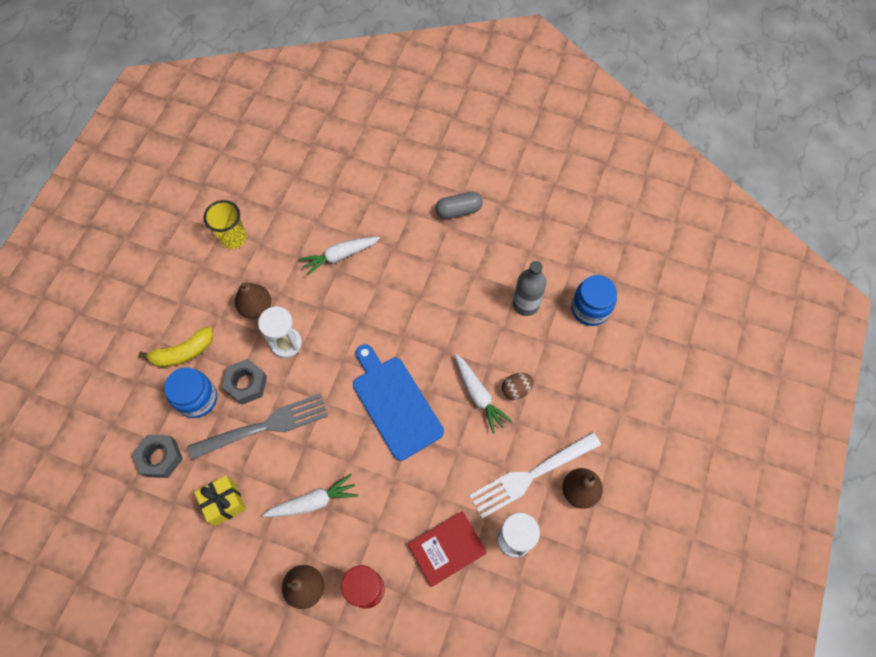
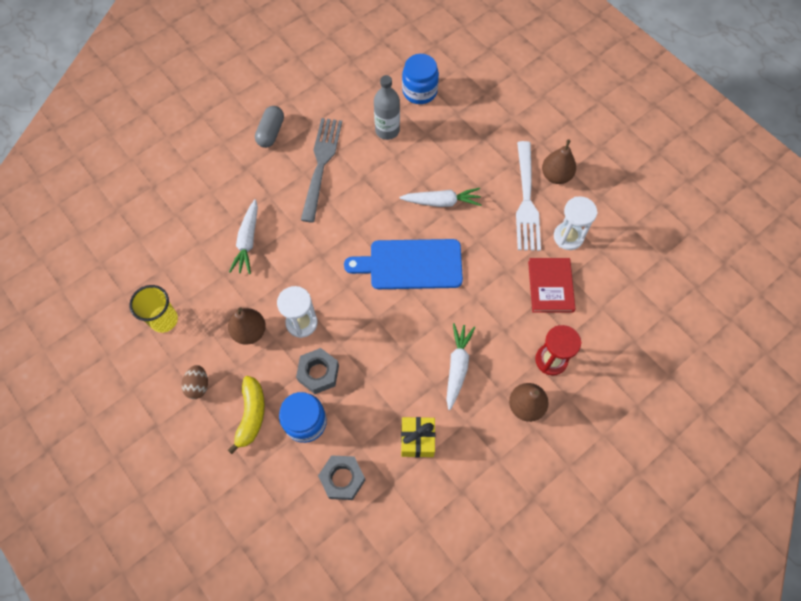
camera: 60 degrees left, 0 degrees up
(263, 427) = (368, 377): grey fork -> grey fork (321, 165)
(516, 389) = (453, 174): brown egg -> brown egg (198, 386)

